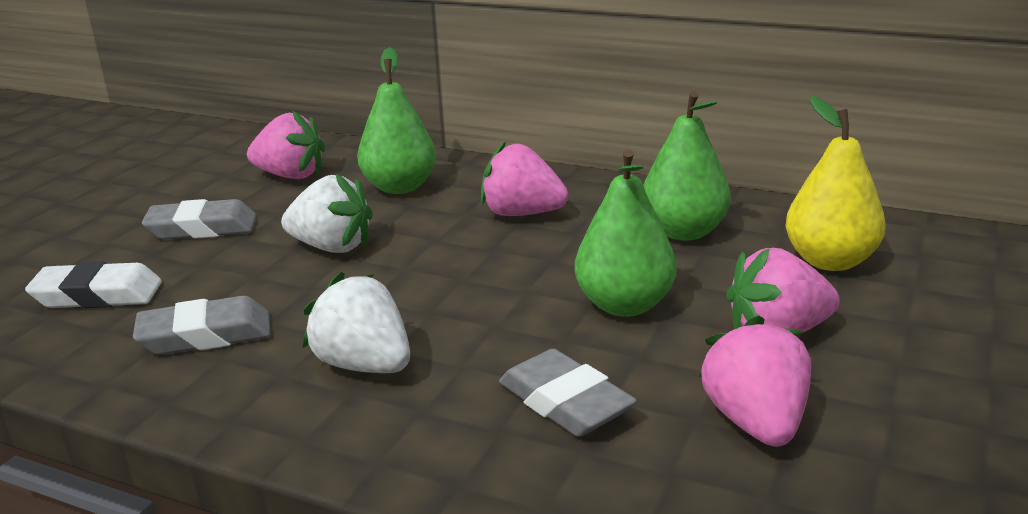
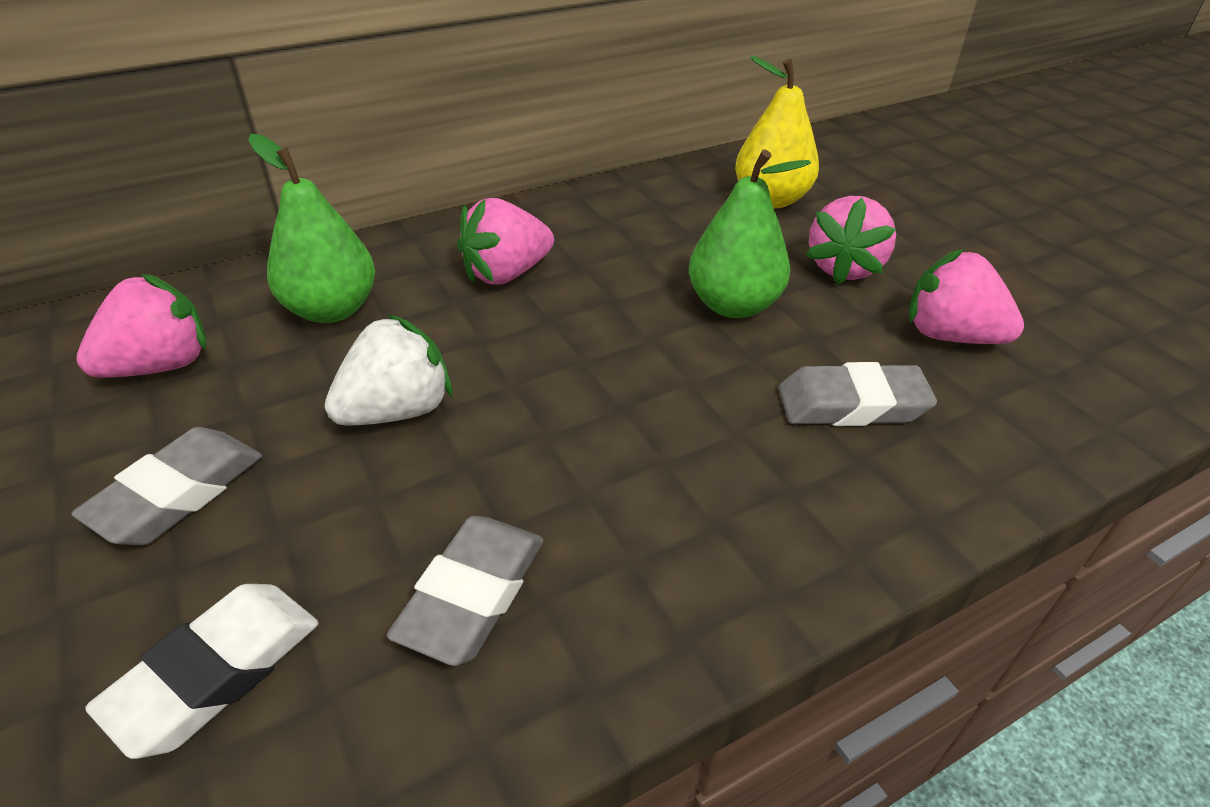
camera: 55 degrees left, 15 degrees up
(364, 365) = (676, 492): white strawberry -> none
(683, 232) = (652, 224): green pear -> none

